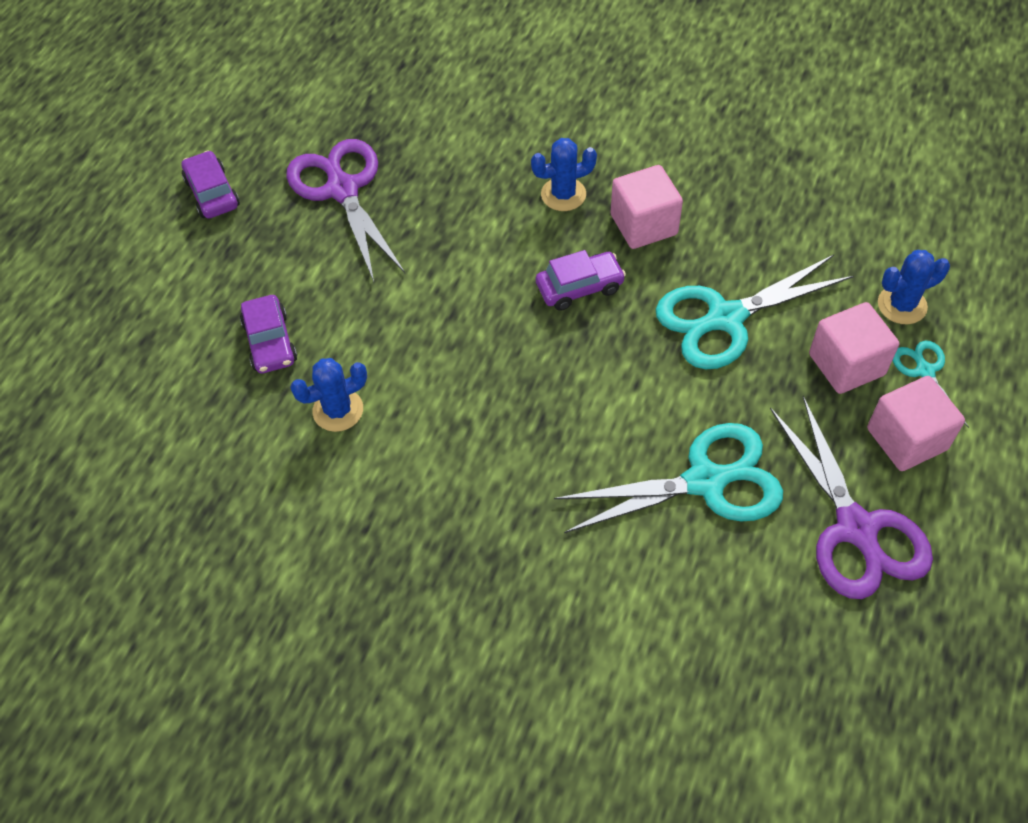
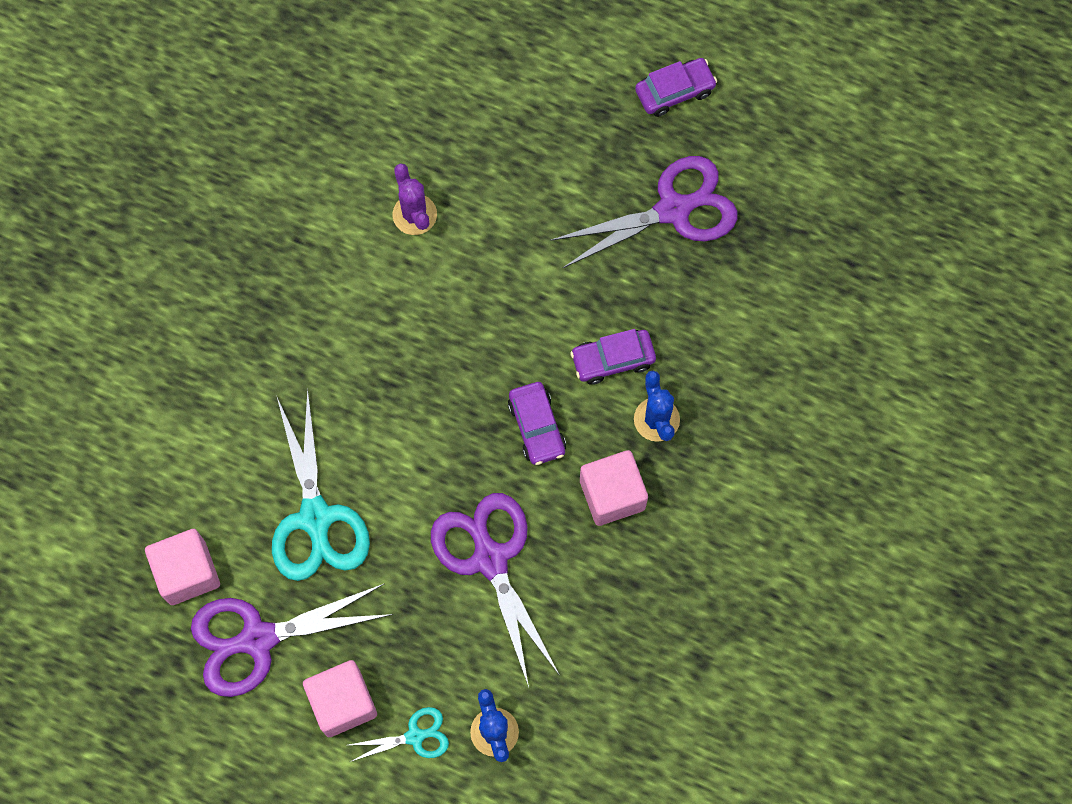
camera: 90 degrees right, 15 degrees up
(270, 342) = (492, 155): purple car -> purple car (613, 360)
(338, 410) = (414, 215): blue cactus -> purple cactus
(724, 319) = (489, 558): turquoise scissors -> purple scissors
(846, 364) = (428, 664): pink cube -> pink cube (187, 572)

